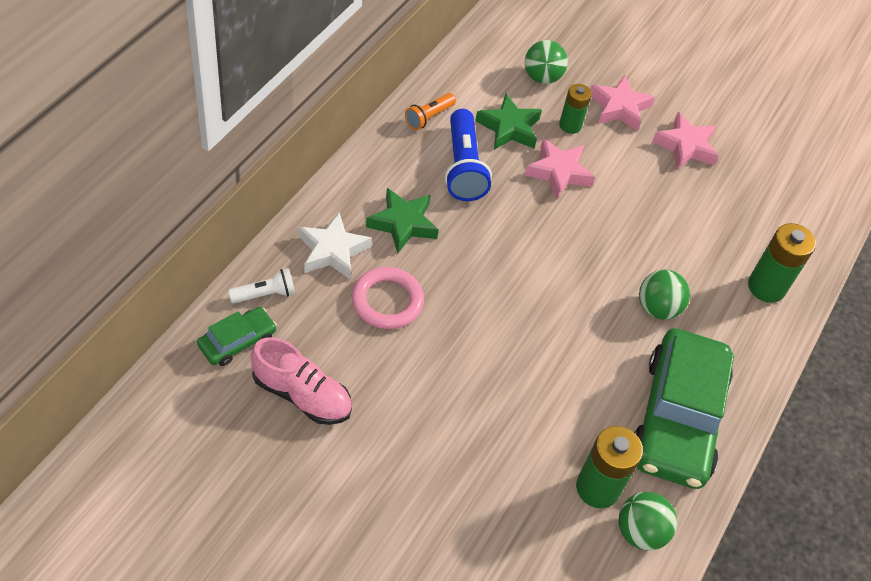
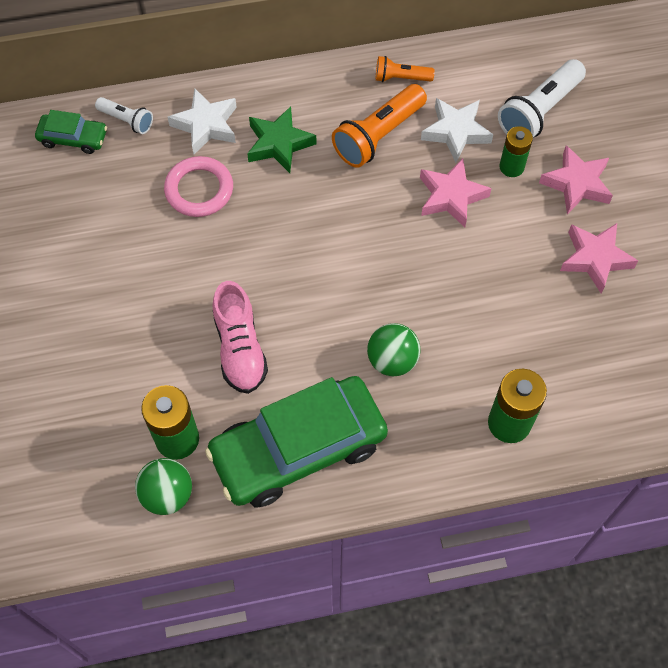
camera: 55 degrees right, 10 degrees up
(302, 395) = (69, 206): pink shoe -> pink shoe (240, 348)
(463, 167) = (378, 136): blue flashlight -> orange flashlight
(509, 128) = (456, 132): green star -> white star
(542, 77) = (539, 111): green ball -> white flashlight

